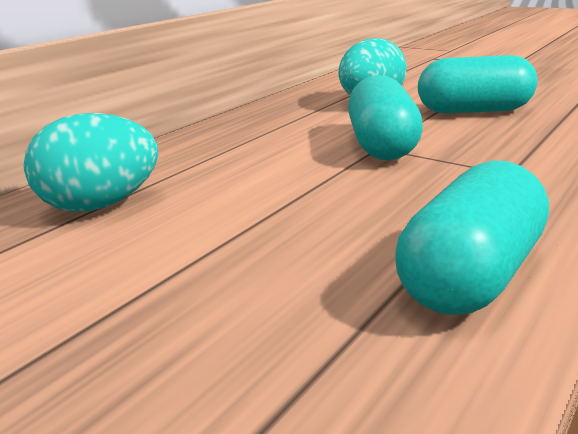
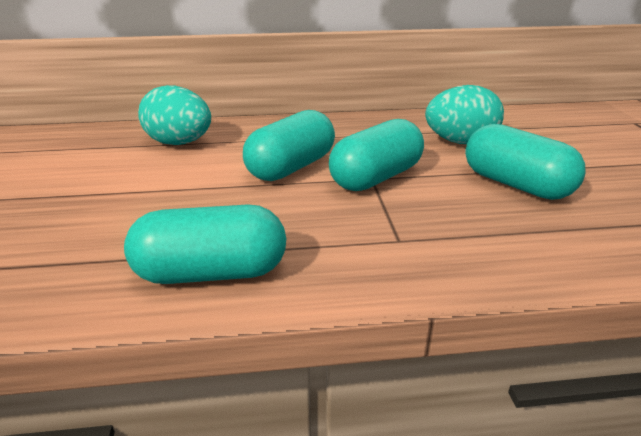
camera: 45 degrees right, 5 degrees up
(293, 169) = (291, 167): none -> turquoise capsule

